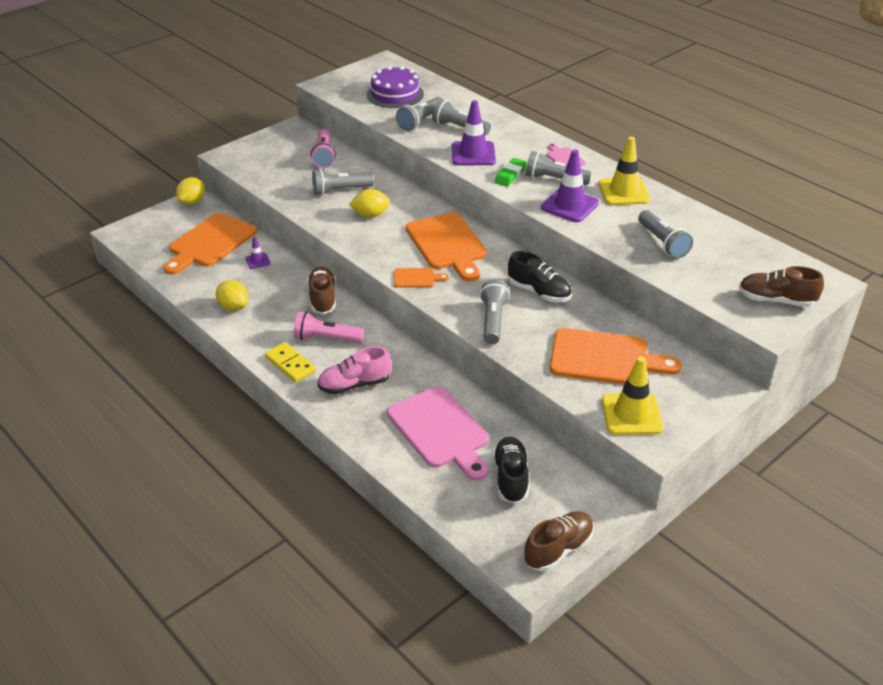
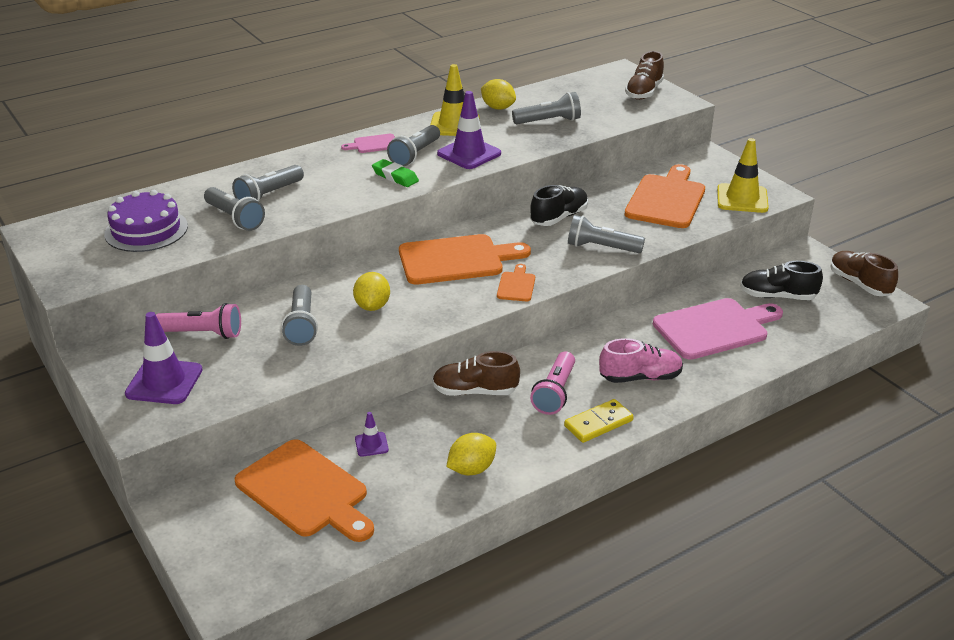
camera: 80 degrees left, 5 degrees down
(192, 202) = (177, 511): yellow lemon -> yellow lemon (498, 108)
(354, 385) = (640, 377): pink shoe -> pink shoe turned 90 degrees counterclockwise
(473, 154) = (336, 193): purple traffic cone -> purple traffic cone (164, 382)

